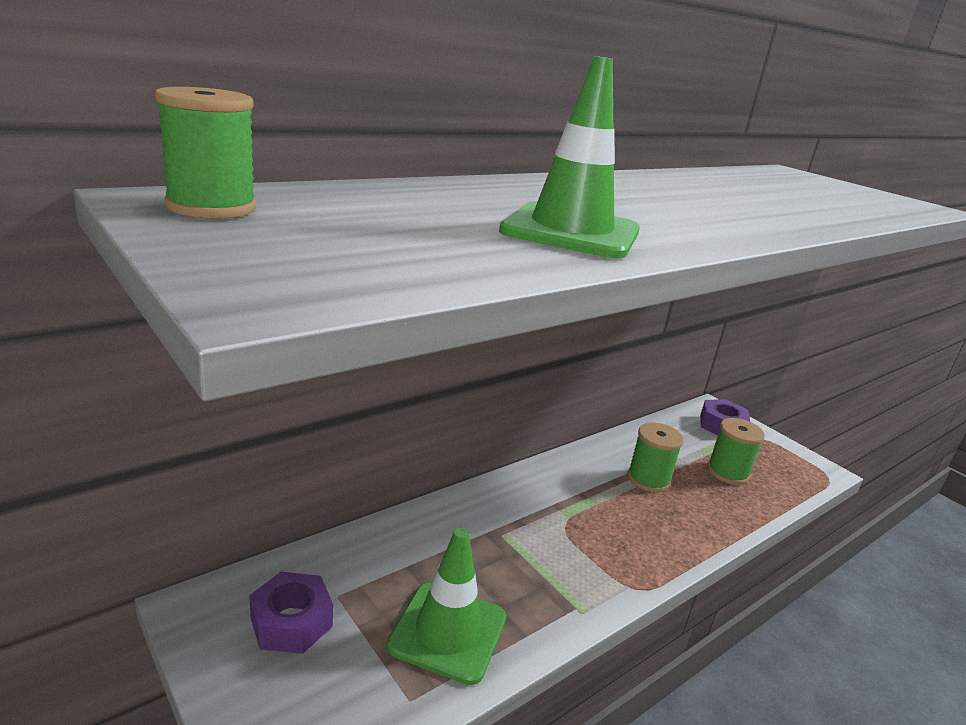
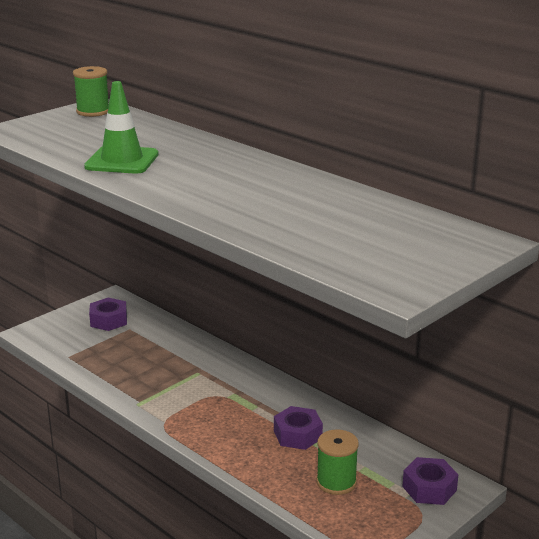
camera: 85 degrees right, 0 degrees up
(448, 632) = (111, 361): green traffic cone -> none
(648, 479) = (297, 435): green spool -> purple nut

